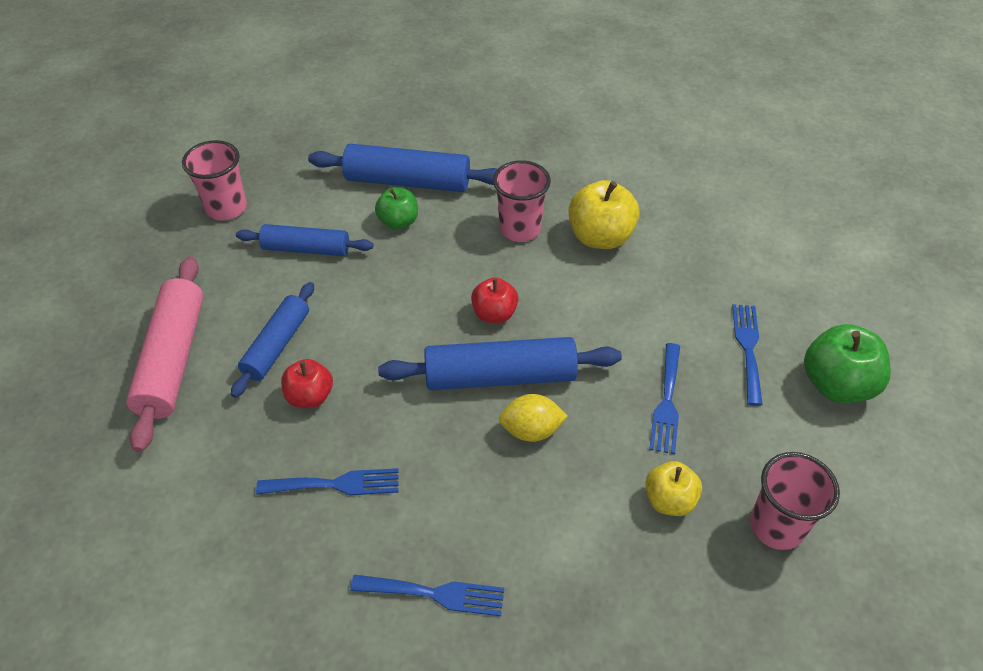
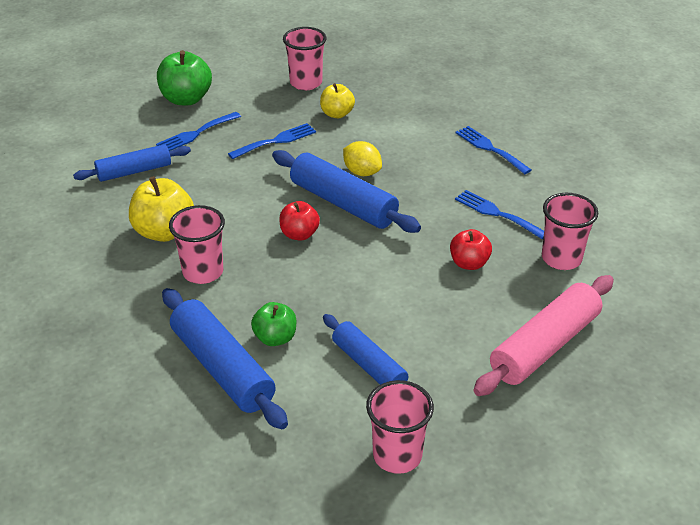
camera: 135 degrees left, 10 degrees down
(220, 472) = (561, 258): none -> pink cup
(277, 345) = (461, 307): blue rolling pin -> blue rolling pin (134, 171)

